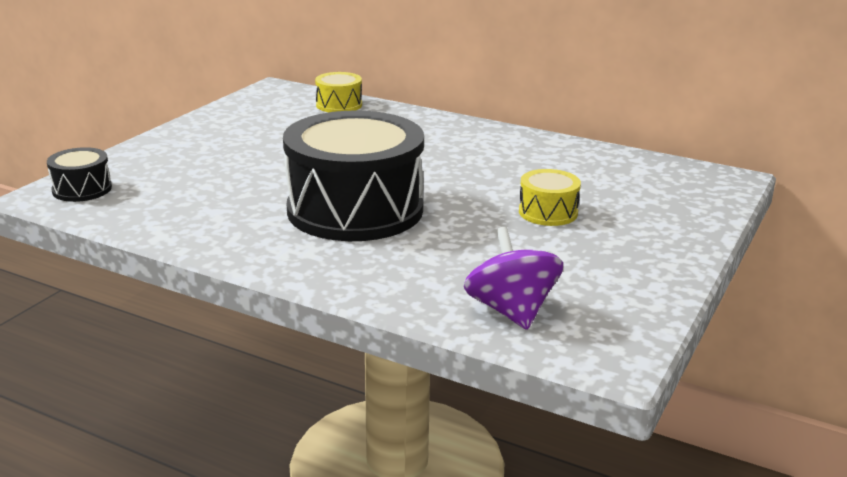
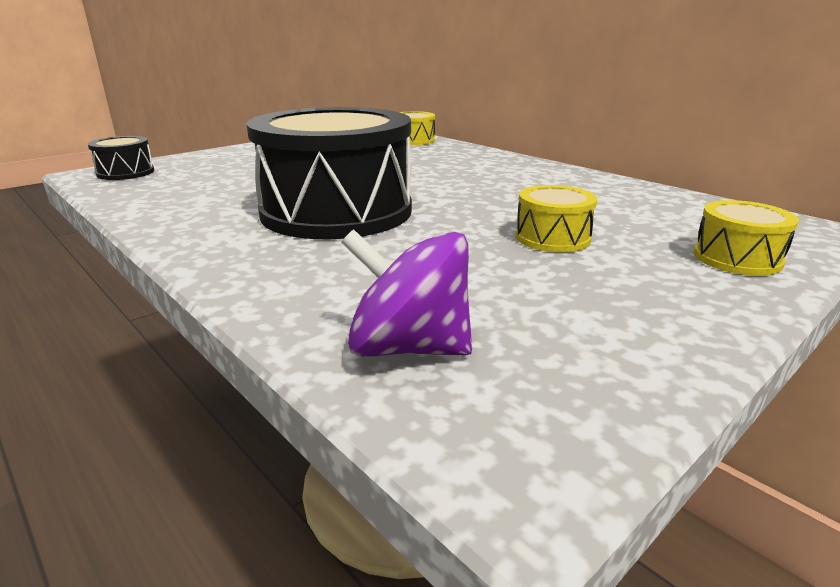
camera: 20 degrees right, 0 degrees up
(511, 311) = (408, 347): purple spinning top -> purple spinning top turned 75 degrees counterclockwise
(679, 212) = (737, 258): none -> yellow drum

